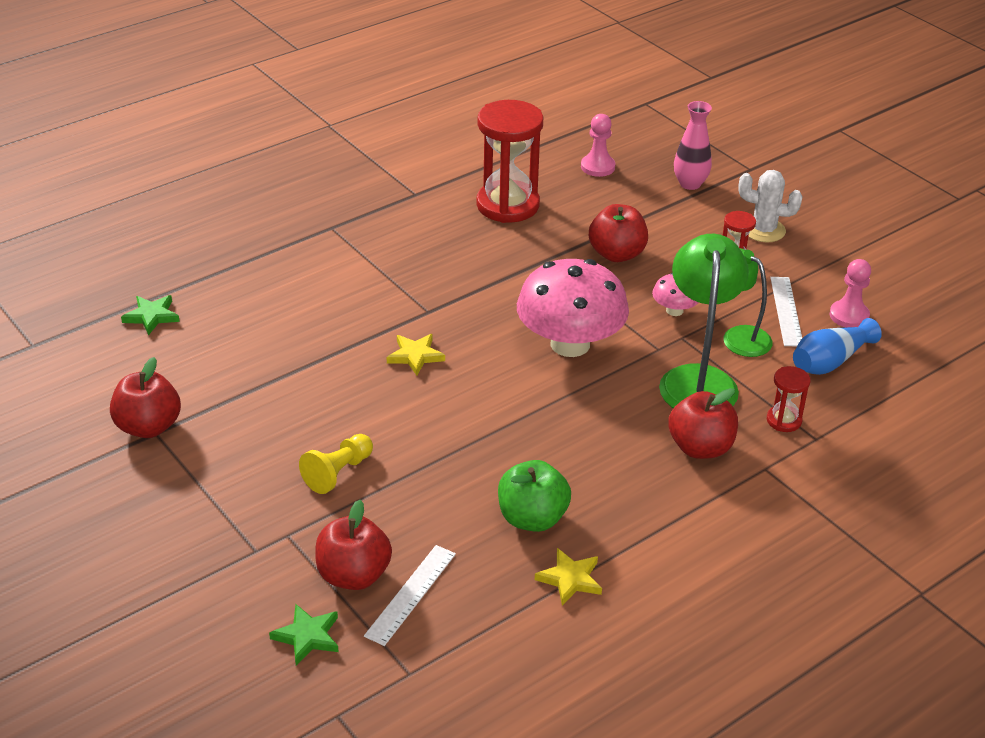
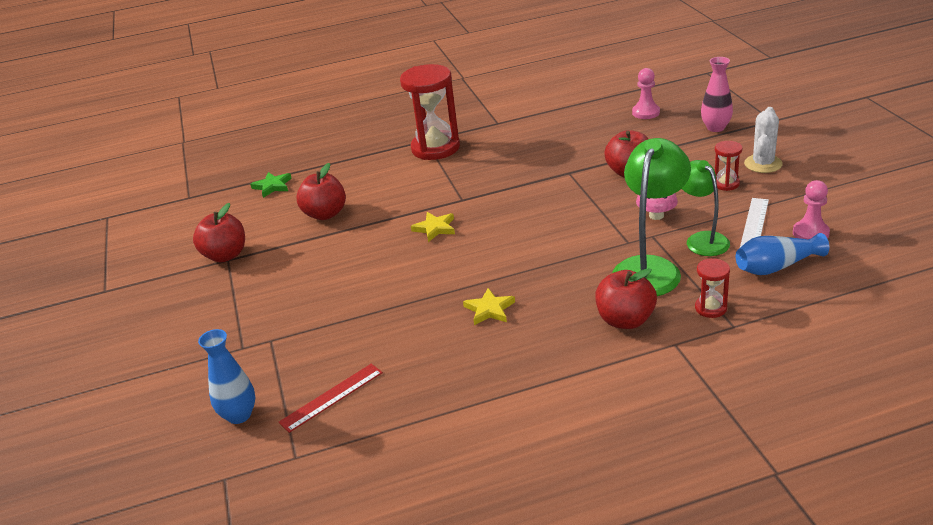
camera: 25 degrees right, 5 degrees down
(307, 636) = (239, 415): green star -> blue vase
(338, 473) = (332, 302): yellow pawn -> none
(353, 575) = (299, 376): red apple -> red apple (325, 214)
(411, 594) = (332, 397): white ruler -> red ruler
(508, 205) = (561, 134): red hourglass -> red hourglass (435, 148)
(532, 518) = (457, 355): green apple -> none
(570, 344) = (557, 231): pink mushroom -> none
(570, 579) = (461, 406): yellow star -> yellow star (489, 309)
(763, 230) = (763, 164): white cactus -> white cactus turned 75 degrees clockwise

